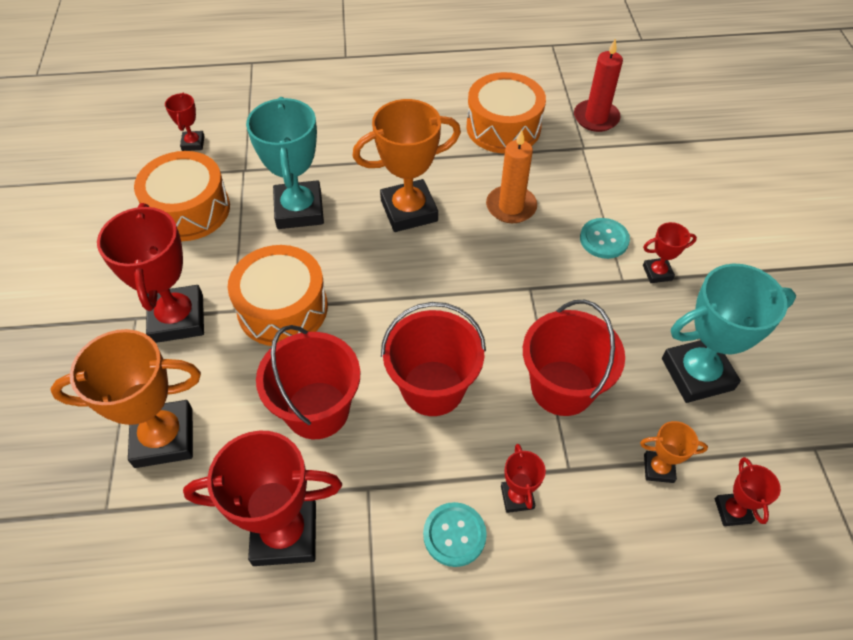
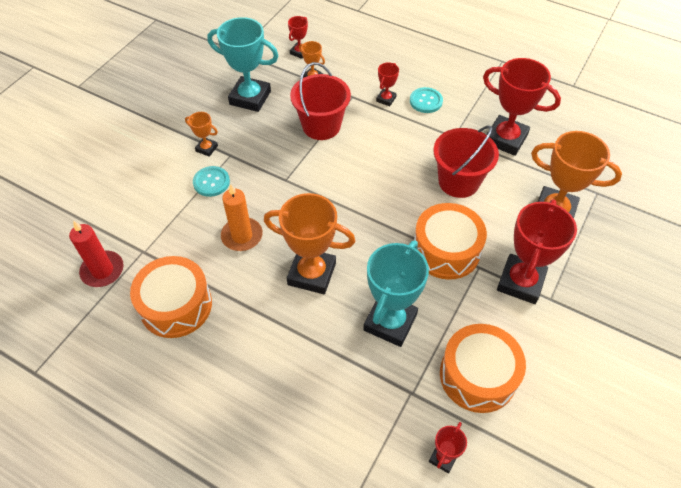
camera: 145 degrees left, 0 degrees up
(433, 388) = (388, 160): red bucket -> none
(657, 273) = (206, 148): red trophy -> orange trophy

